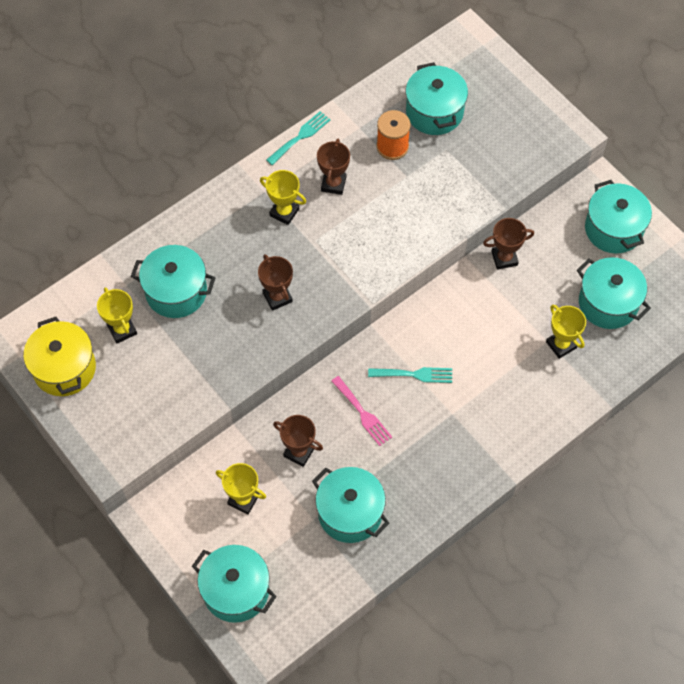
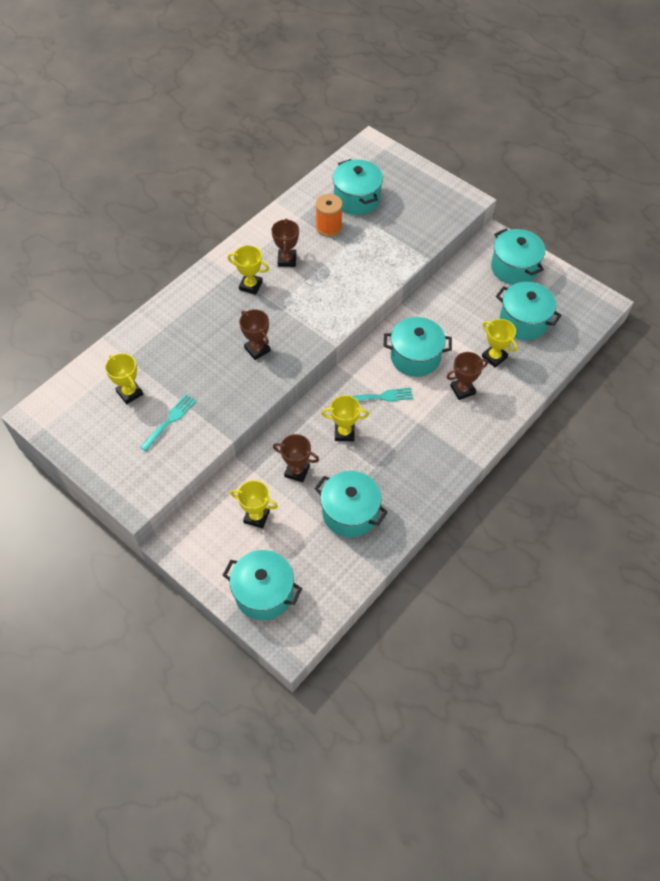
camera: 10 degrees left, 5 degrees down
(64, 368) = (84, 430): yellow pot -> none
(176, 292) = (171, 357): turquoise pot -> turquoise pot (415, 357)
(300, 136) = (253, 230): turquoise fork -> turquoise fork (170, 420)
(363, 413) = (344, 433): pink fork -> yellow trophy
(504, 258) = (433, 300): brown trophy -> brown trophy (462, 390)

